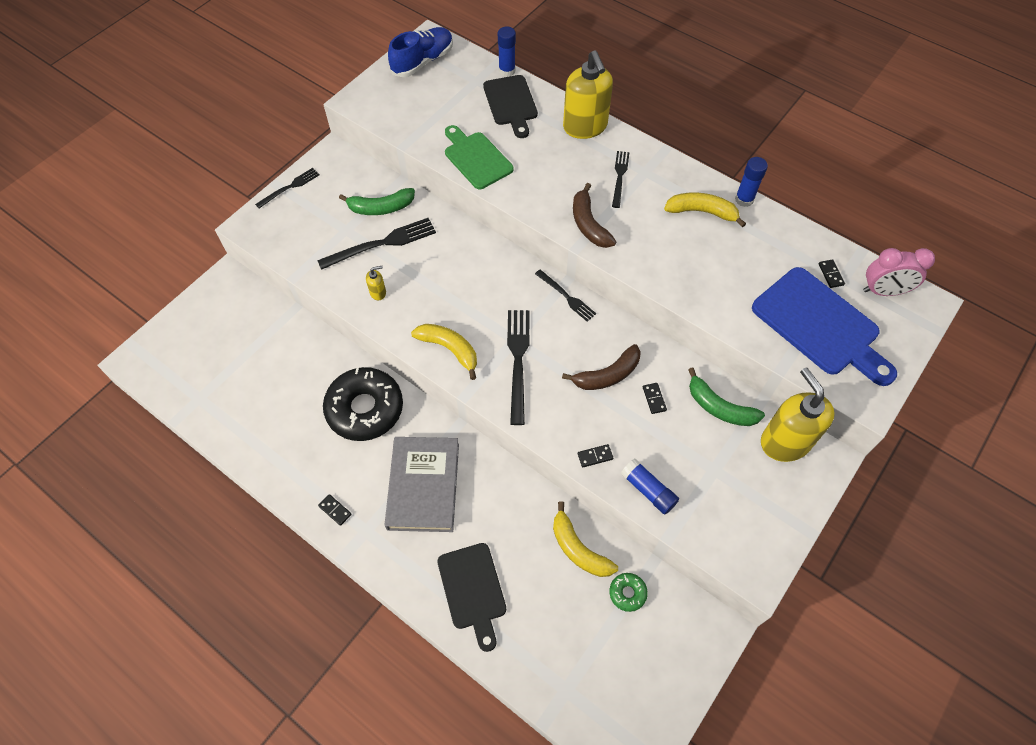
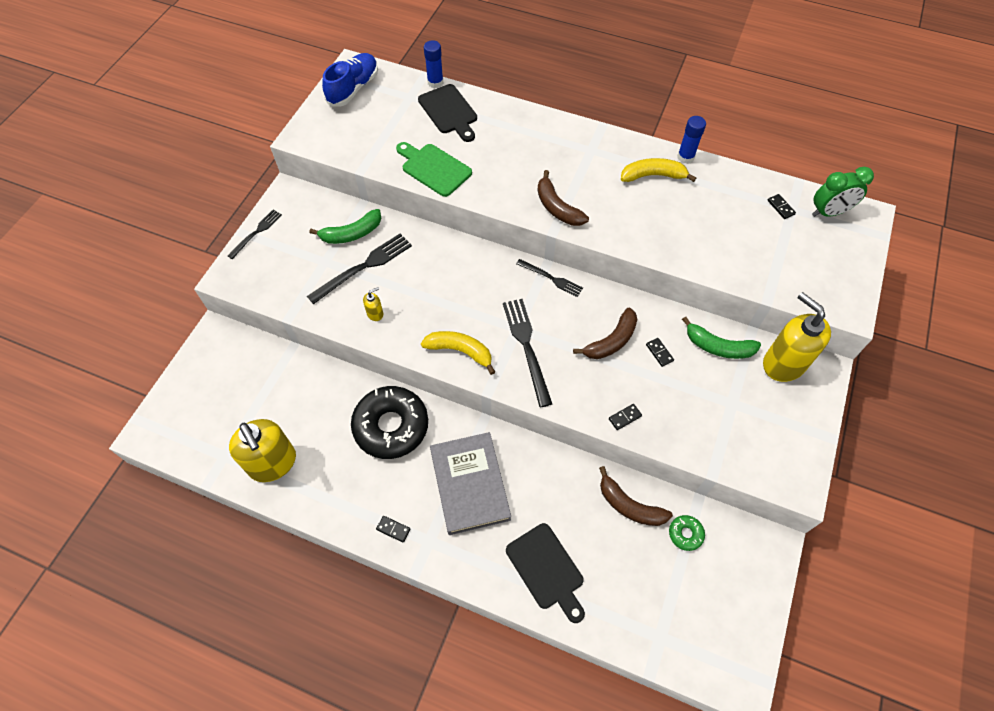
camera: 15 degrees left, 0 degrees up
(578, 549) = (629, 505): yellow banana -> brown banana
(585, 127) = (524, 120): yellow soap dispenser -> yellow soap dispenser (273, 463)
(619, 177) = (570, 159): black fork -> none
(648, 490) = (681, 436): blue glue stick -> none
(820, 325) = (787, 253): blue cutting board -> none
(883, 291) = (829, 212): pink clock -> green clock

